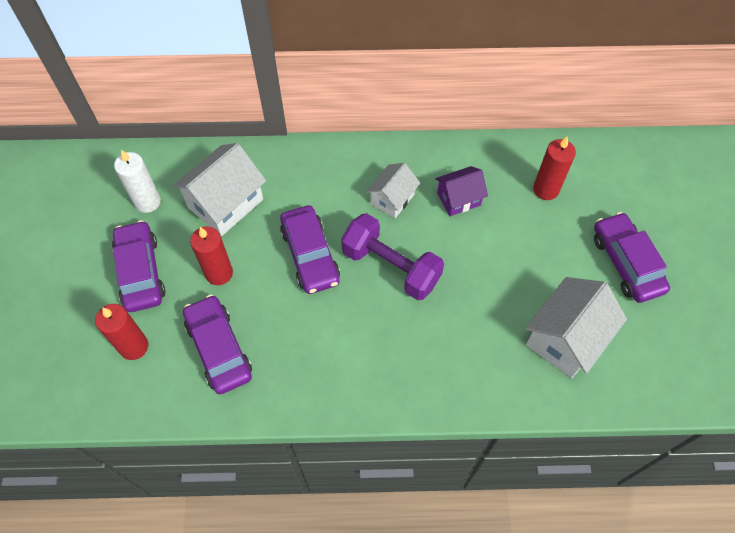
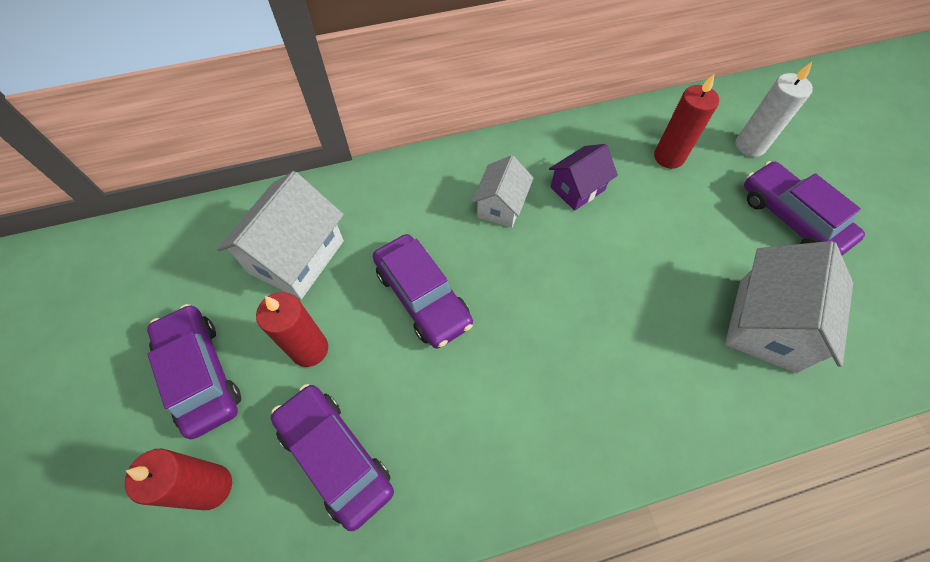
camera: 15 degrees left, 0 degrees up
(147, 202) = (192, 278): white candle -> white candle (750, 146)
(391, 267) = (527, 287): purple dumbbell -> none

